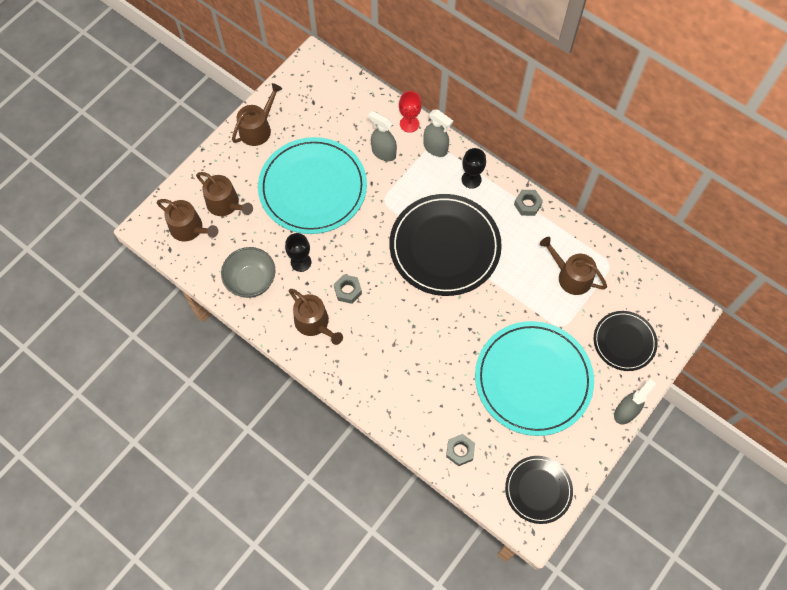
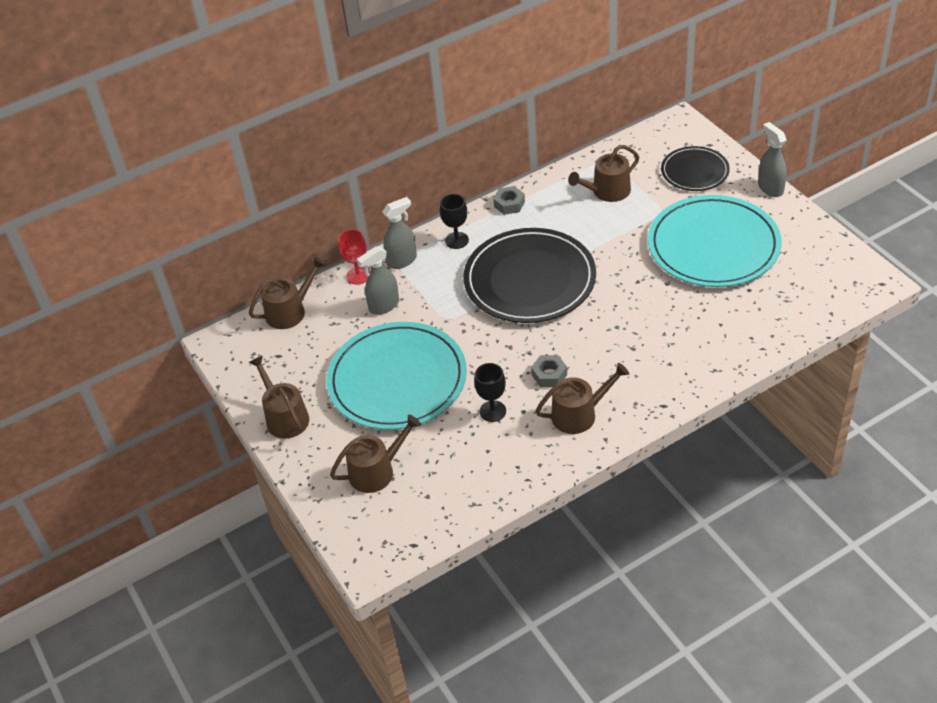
camera: 65 degrees left, 20 degrees down
(189, 229) = (393, 517): brown watering can -> brown watering can (290, 311)
(251, 281) = (497, 465): grey bowl -> none
(460, 451) = (778, 320): grey nut -> none
(538, 490) = (837, 269): black plate -> none

